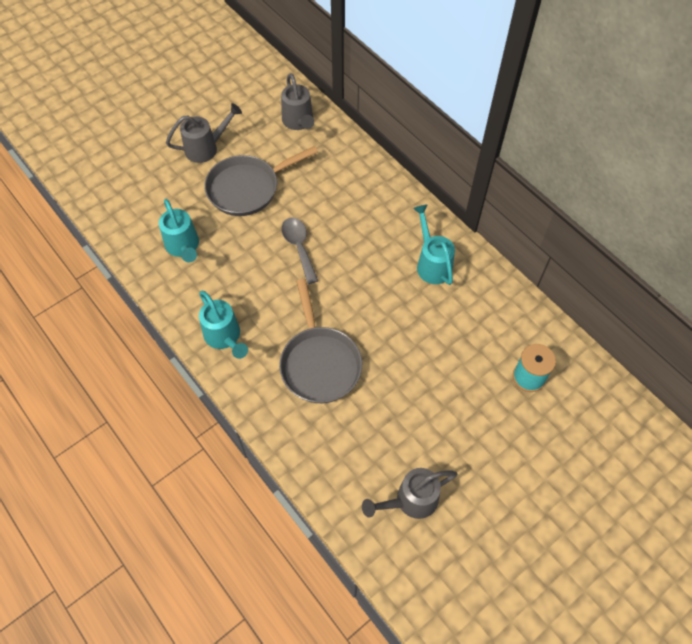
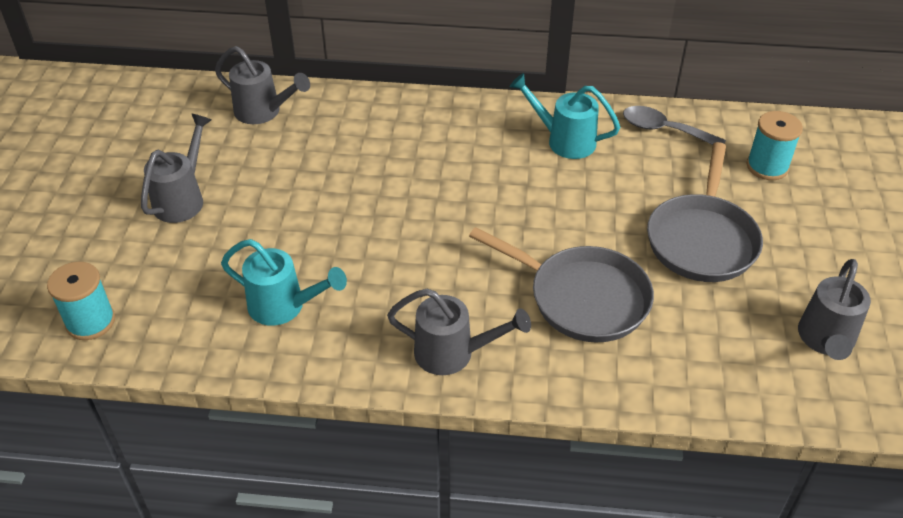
camera: 45 degrees left, 15 degrees down
(102, 187) = (90, 322): none -> turquoise spool
(224, 337) = (452, 353): turquoise watering can -> grey watering can
(247, 188) = (285, 203): grey pan -> grey pan (702, 239)
(299, 247) = (417, 216): grey spoon -> grey spoon (664, 130)

